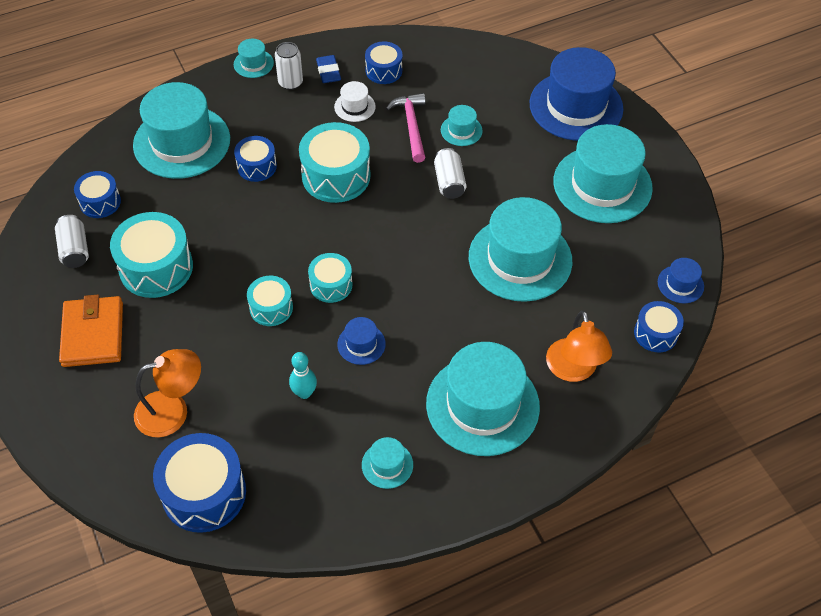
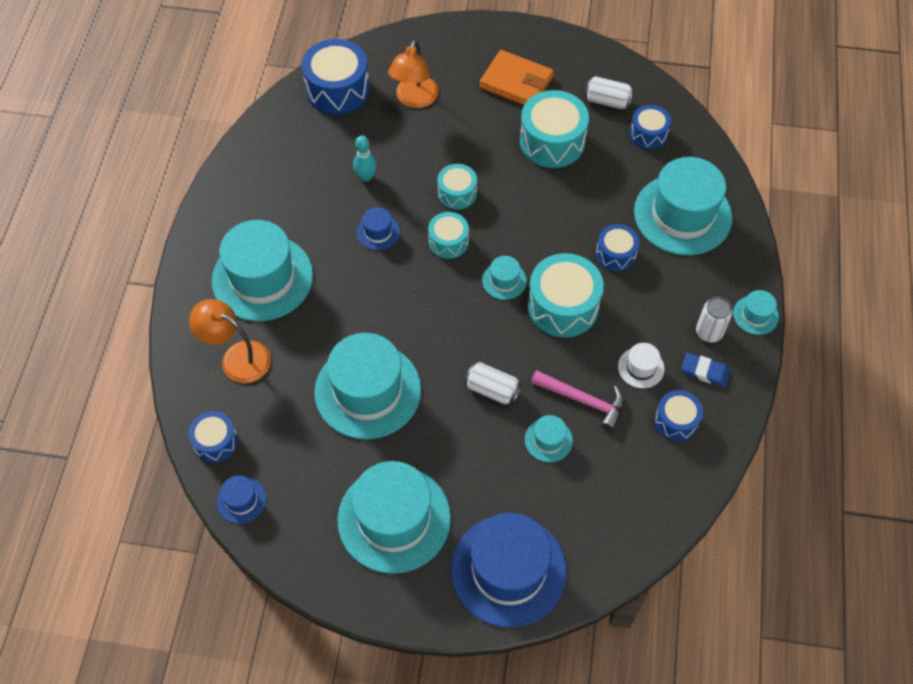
camera: 125 degrees right, 5 degrees up
(387, 465) = (269, 194): turquoise hat -> turquoise hat (504, 280)

